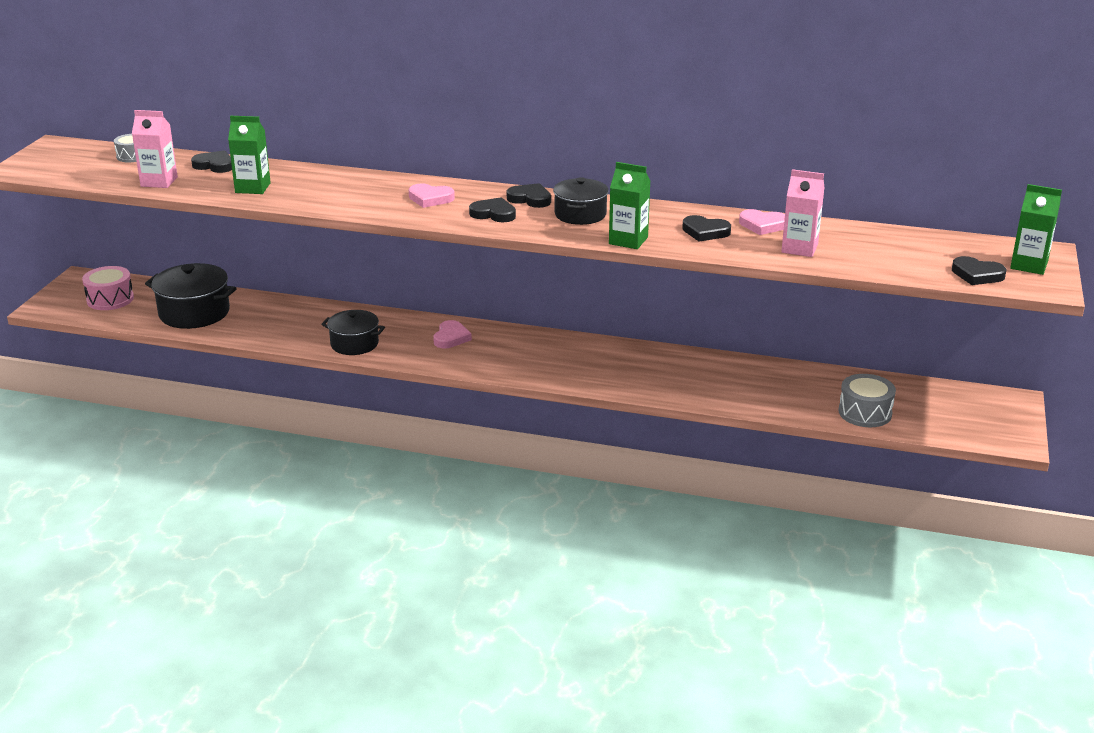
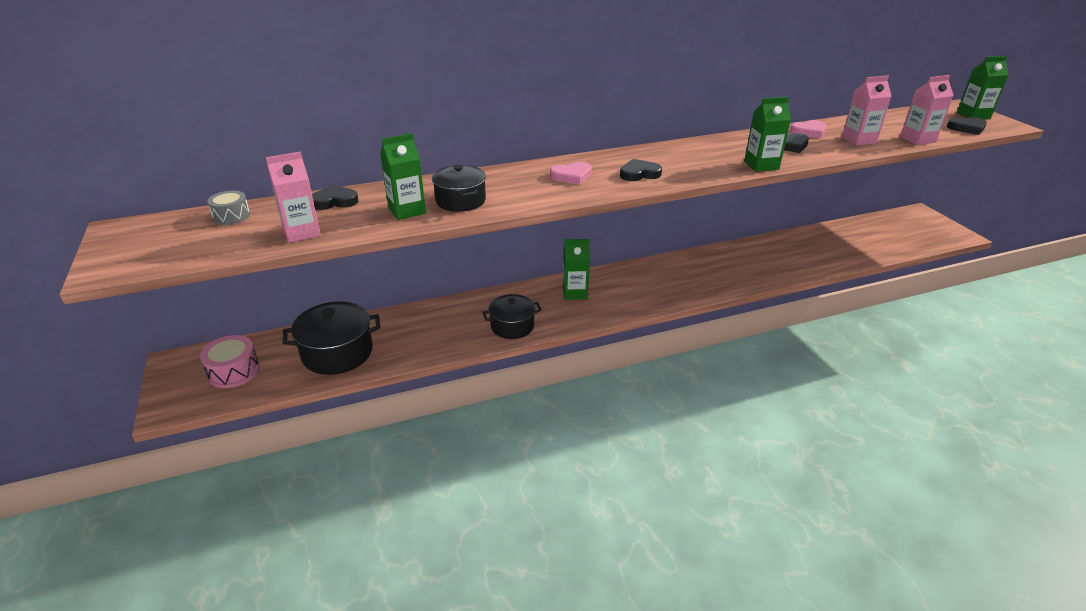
camera: 35 degrees left, 5 degrees up
(451, 338) = (575, 293): pink heart -> green carton
(530, 199) = (641, 156): black heart -> none
(580, 214) = (695, 157): black pot -> black pot (460, 201)
(865, 413) = (875, 247): grey drum -> none
(874, 267) = (917, 139): none -> pink carton

